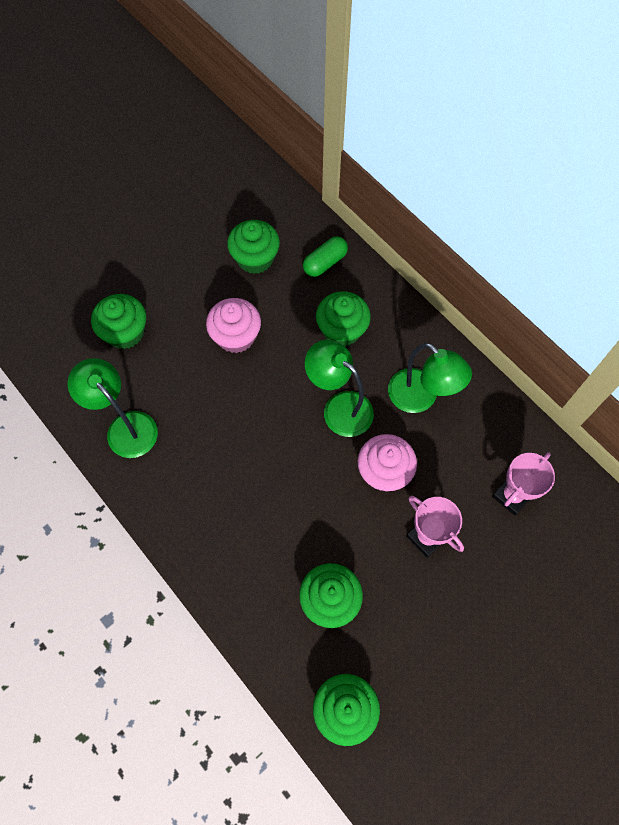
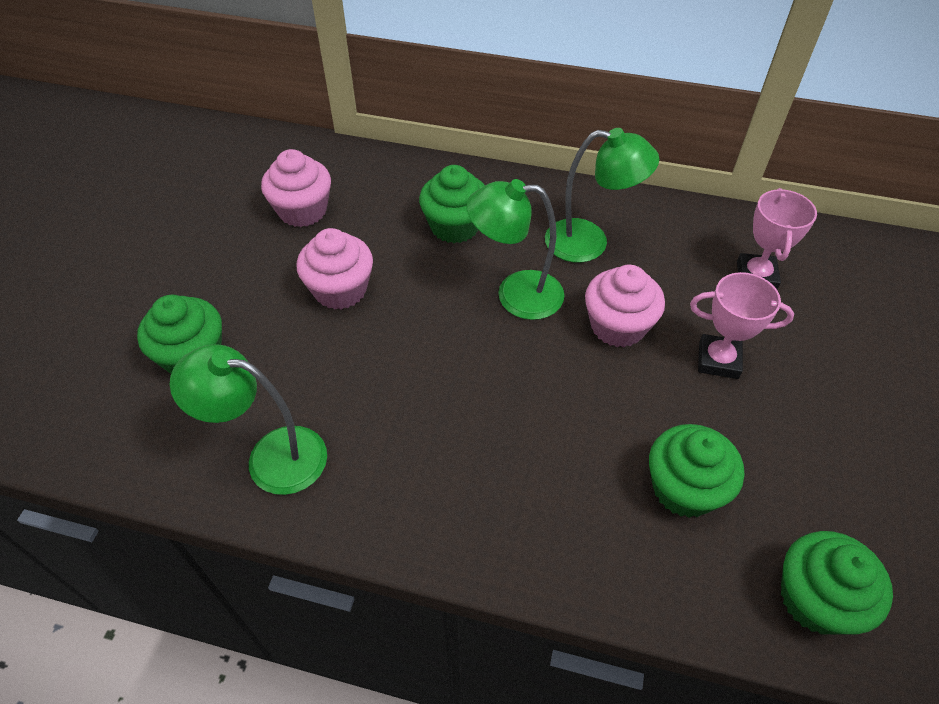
camera: 35 degrees left, 15 degrees down
(255, 258) = (303, 211): green cupcake -> pink cupcake
(325, 263) = (384, 180): green capsule -> none

